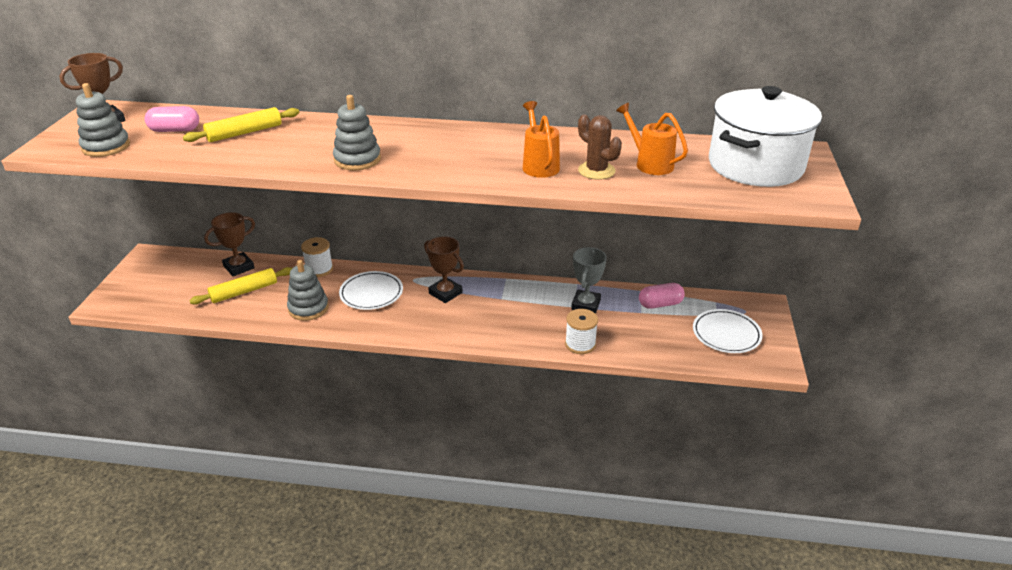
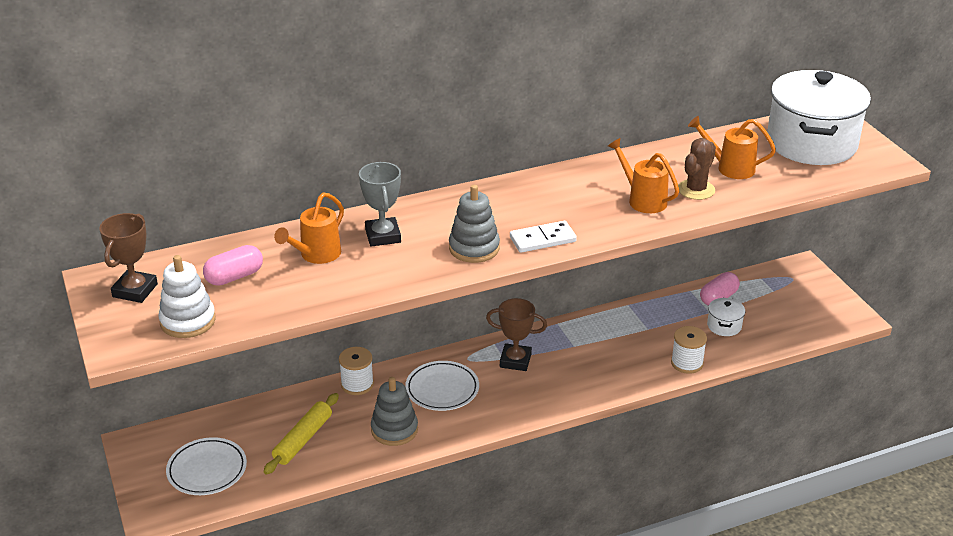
camera: 30 degrees left, 0 degrees up
(106, 147) = (188, 321): grey stacking toy -> white stacking toy
(239, 267) = (263, 415): brown trophy -> none
(244, 133) = (316, 255): yellow rolling pin -> orange watering can
(417, 169) = (542, 239): none -> white domino
(586, 305) = (656, 323): grey trophy -> grey trophy (383, 236)
(596, 171) = (696, 190): brown cactus -> brown cactus turned 75 degrees counterclockwise
(643, 327) = (724, 326): none -> white pot
(726, 334) = (796, 306): white plate -> white plate (207, 470)

